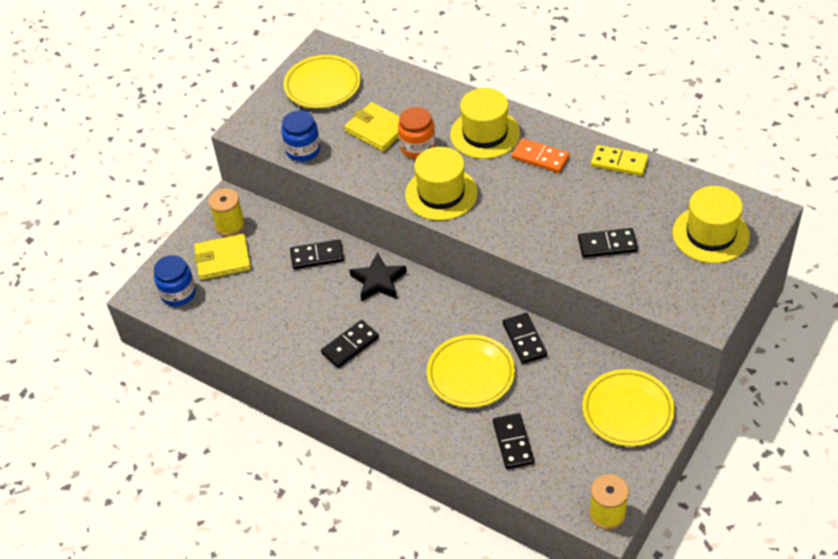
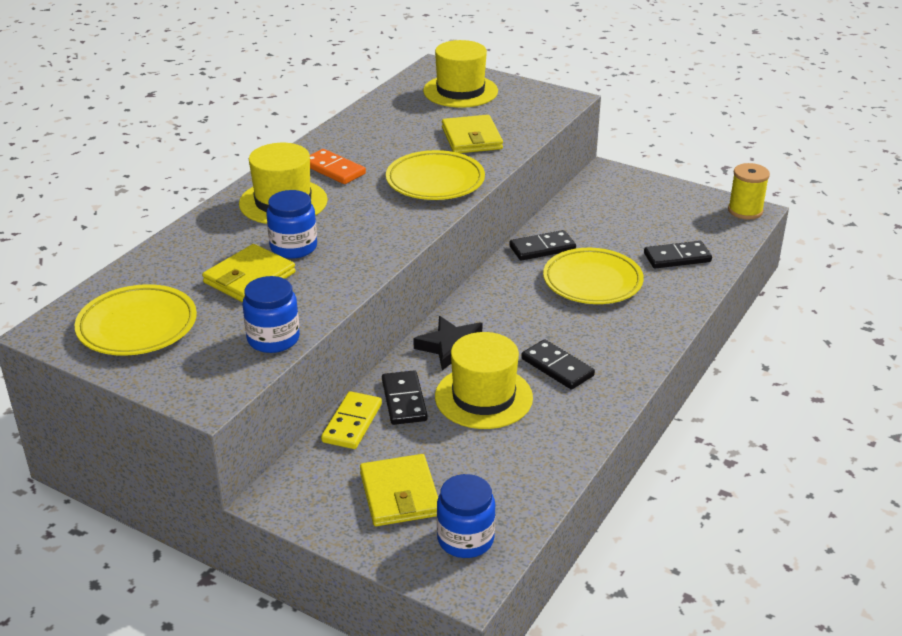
camera: 95 degrees left, 15 degrees down
(230, 225) = (330, 491): yellow spool -> none
(417, 147) = (293, 247): orange jar -> blue jar
(441, 193) = (380, 231): yellow hat -> yellow hat (483, 397)
(540, 158) = (334, 169): orange domino -> orange domino turned 75 degrees counterclockwise
(607, 245) = (471, 138): black domino -> yellow wallet
(619, 162) = (352, 128): yellow domino -> yellow domino (352, 423)
(627, 411) = (626, 196): yellow plate -> yellow plate (435, 181)

